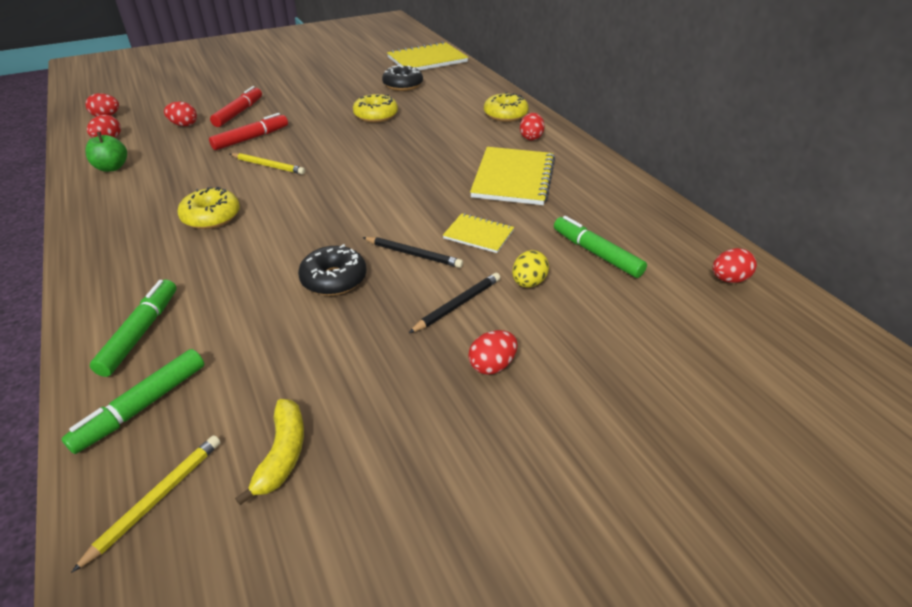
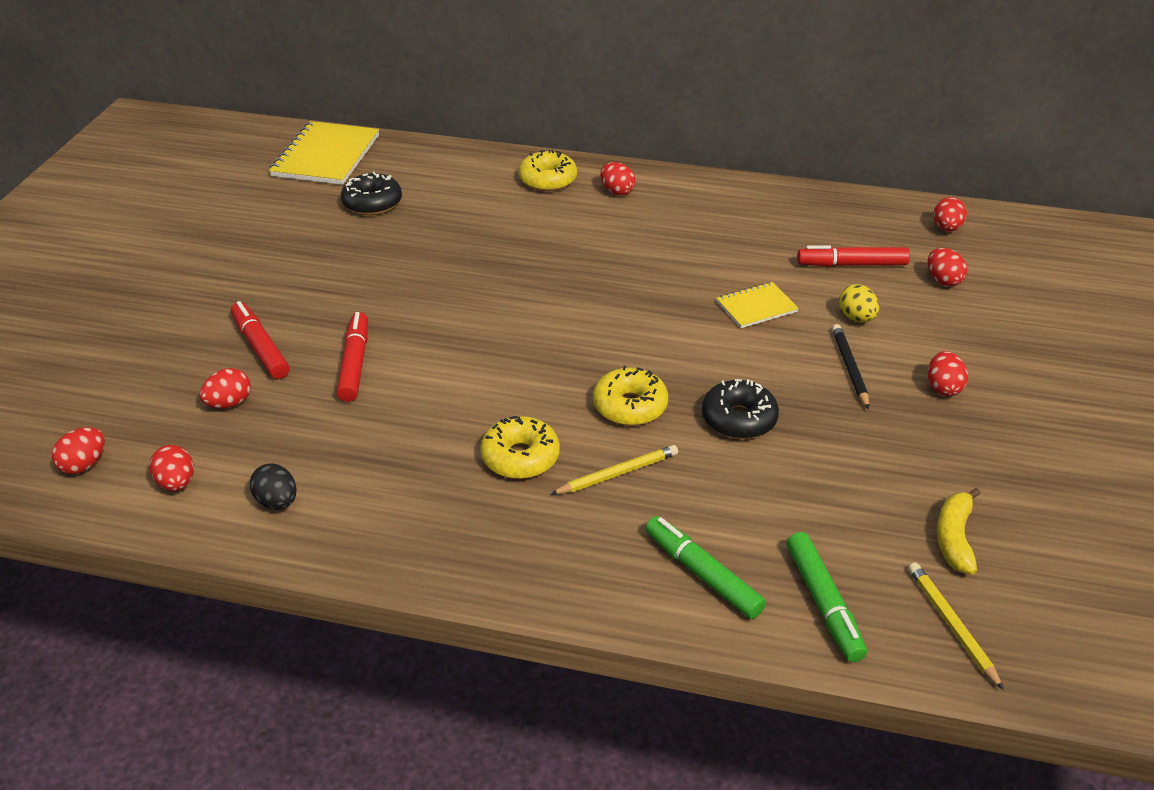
camera: 50 degrees left, 0 degrees up
(112, 167) = (277, 502): green apple -> black egg
(268, 166) = (449, 376): yellow pencil -> yellow pencil (618, 474)
(282, 454) = (954, 538): yellow banana -> yellow banana turned 120 degrees counterclockwise
(376, 115) = (427, 255): yellow donut -> yellow donut (630, 406)
(413, 254) = (748, 356): black pencil -> none
(513, 178) = (682, 240): yellow notebook -> none
(596, 253) = (851, 265): green marker -> red marker
(648, 306) = (943, 280): none -> red egg

